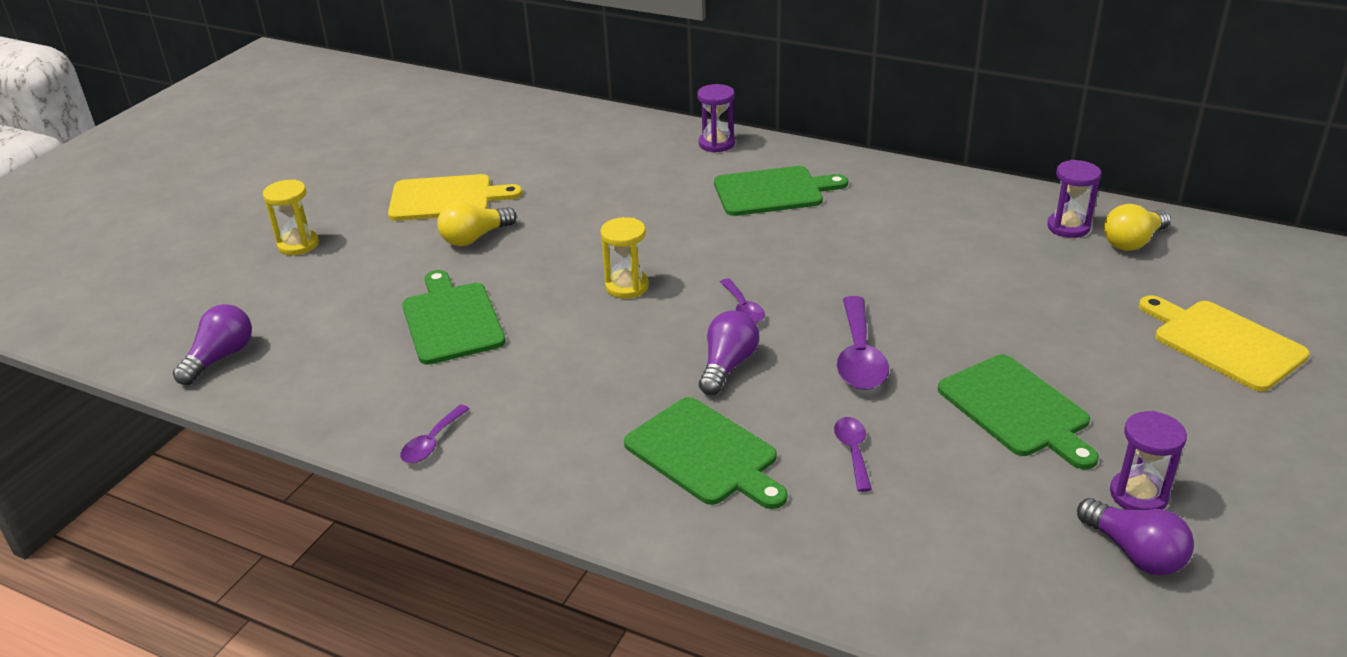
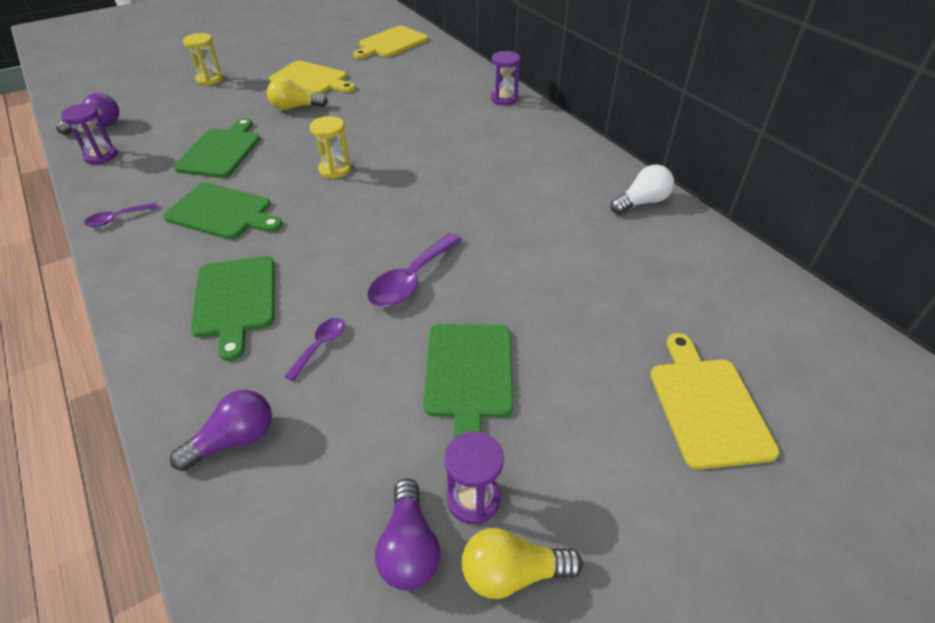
camera: 30 degrees right, 10 degrees up
(490, 122) = (391, 43): none -> yellow cutting board
(727, 366) = (323, 247): purple light bulb -> purple light bulb (234, 440)
(743, 308) = (382, 212): purple spoon -> none
(772, 191) = (500, 142): green cutting board -> green cutting board (222, 212)
(982, 199) = (641, 202): none -> white light bulb
(1068, 227) = (685, 250): purple hourglass -> purple hourglass (101, 156)
(1133, 242) = (727, 284): yellow light bulb -> yellow light bulb (512, 573)

